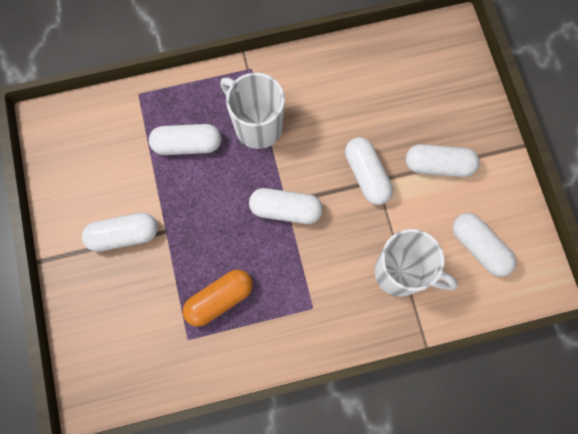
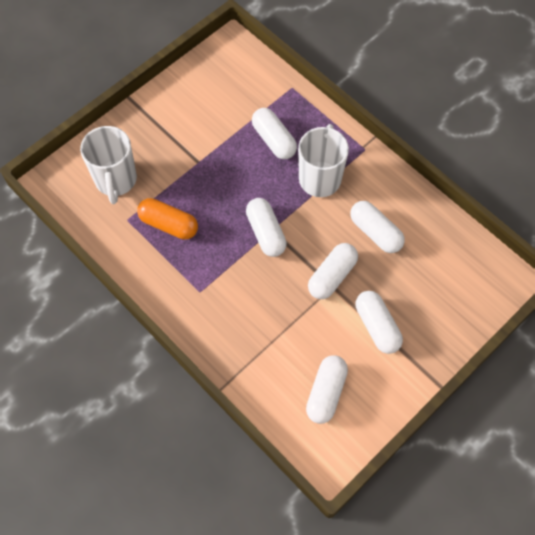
camera: 60 degrees right, 10 degrees down
(124, 235) = (179, 138): white capsule -> white capsule (375, 232)
(401, 273) = (267, 342): white mug -> white mug (116, 180)

